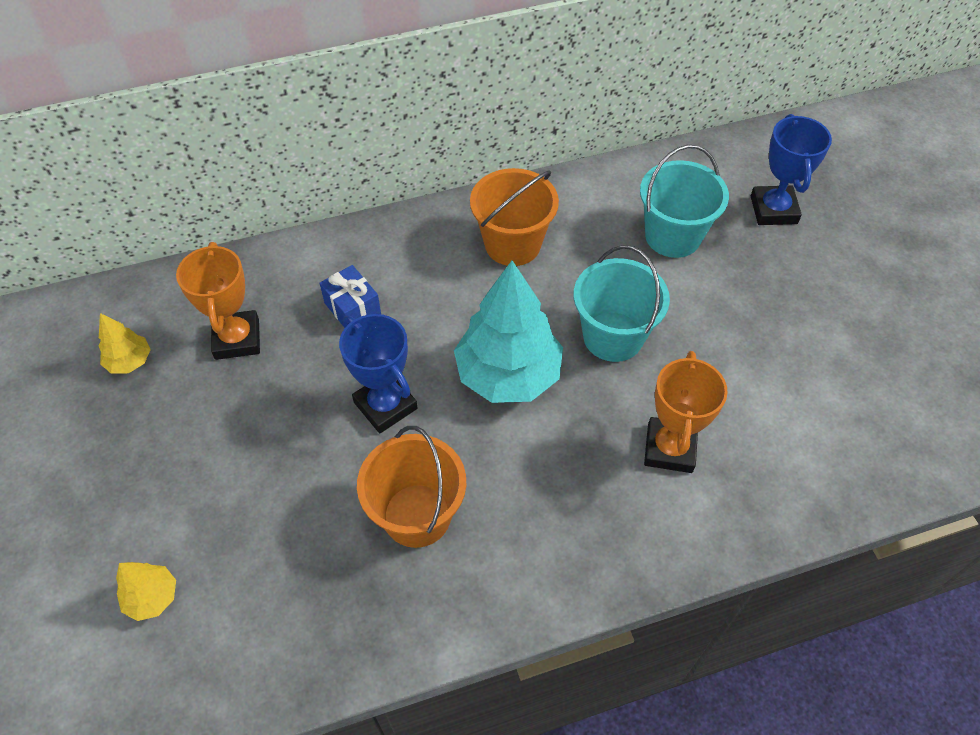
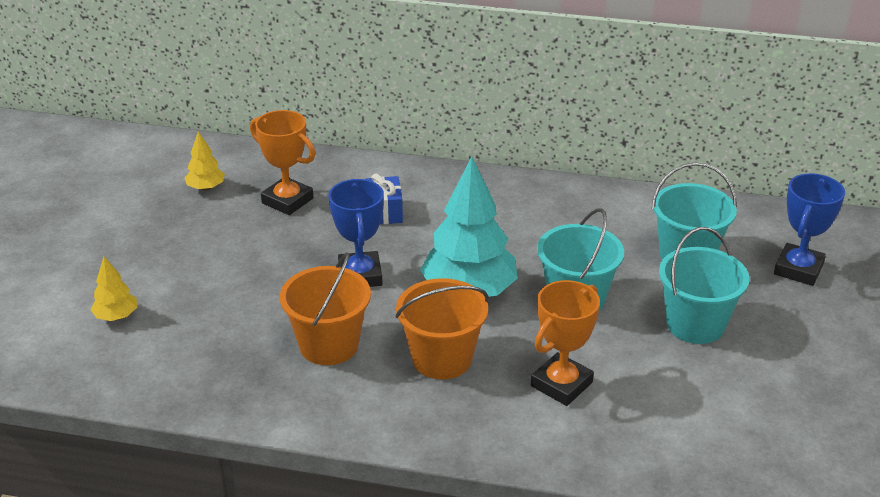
camera: 30 degrees right, 20 degrees down
(237, 339) = (287, 201): orange trophy -> orange trophy turned 75 degrees counterclockwise
(512, 244) = (542, 216): orange bucket -> orange bucket (442, 358)
(734, 316) = (695, 324): none -> turquoise bucket

